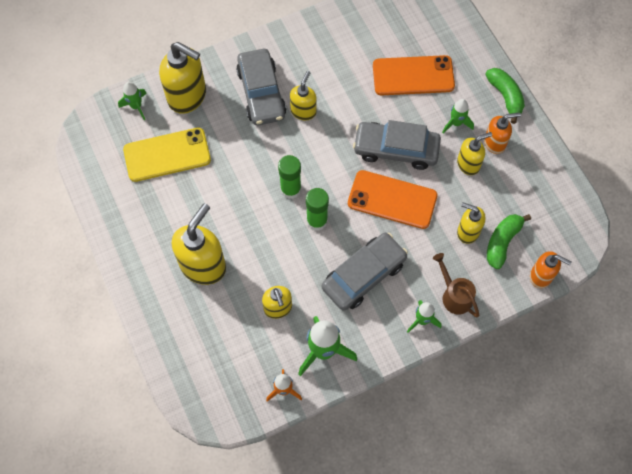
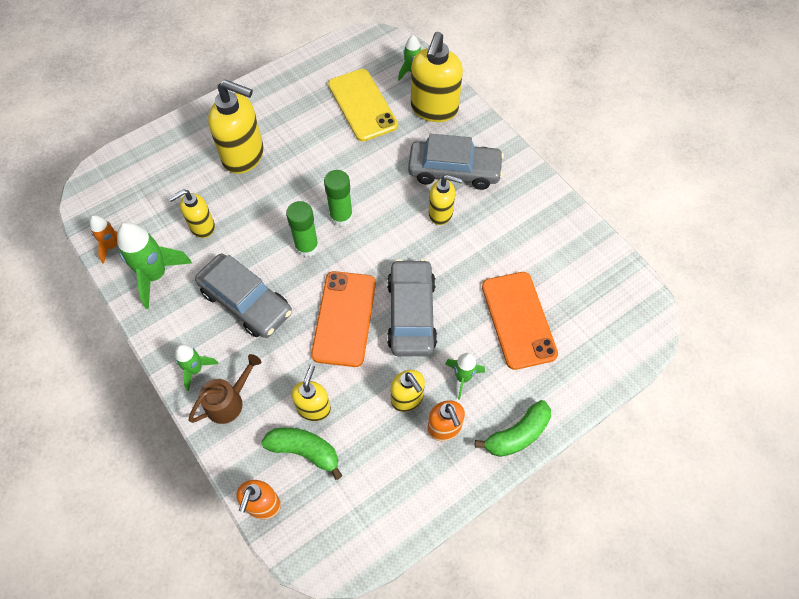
camera: 80 degrees right, 5 degrees down
(261, 93) = (454, 171): grey car -> grey car turned 150 degrees counterclockwise

